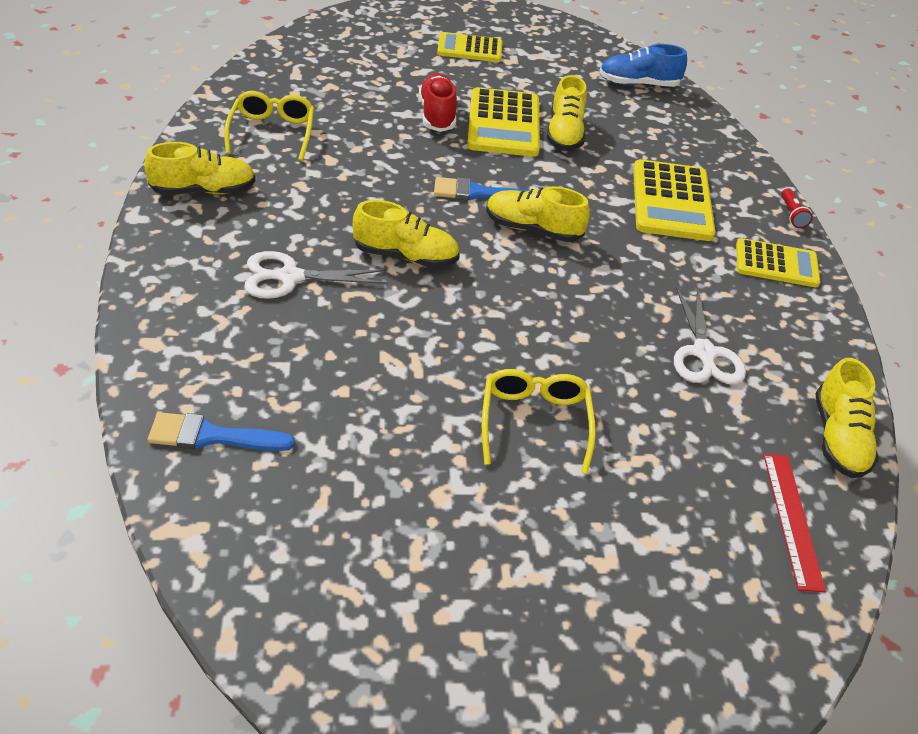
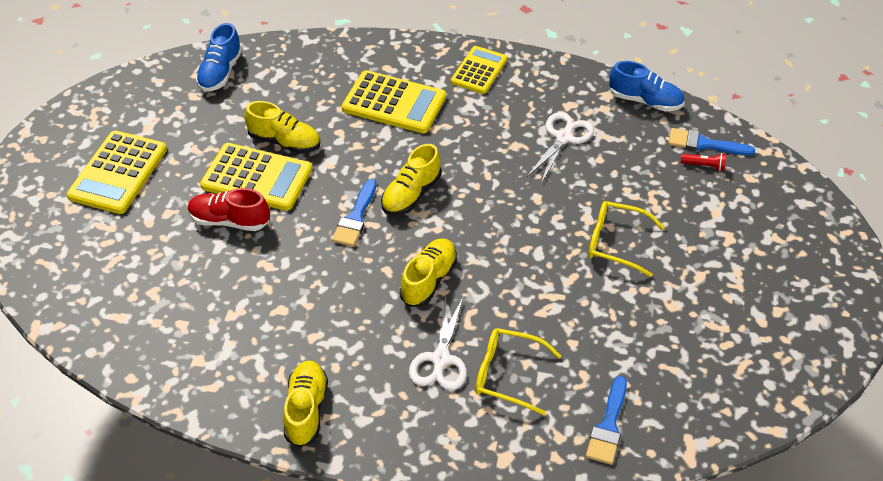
camera: 70 degrees left, 5 degrees up
(272, 133) = (224, 348): yellow glasses -> yellow glasses (508, 375)
(470, 49) = (118, 173): yellow calculator -> yellow calculator, size x1.52
(704, 353) = (563, 138): white scissors -> white scissors turned 75 degrees counterclockwise
(792, 214) = (425, 42): red flashlight -> red flashlight (704, 166)
(792, 519) = (704, 144): red ruler -> blue brush
(838, 438) = (645, 101): yellow shoe -> blue shoe

